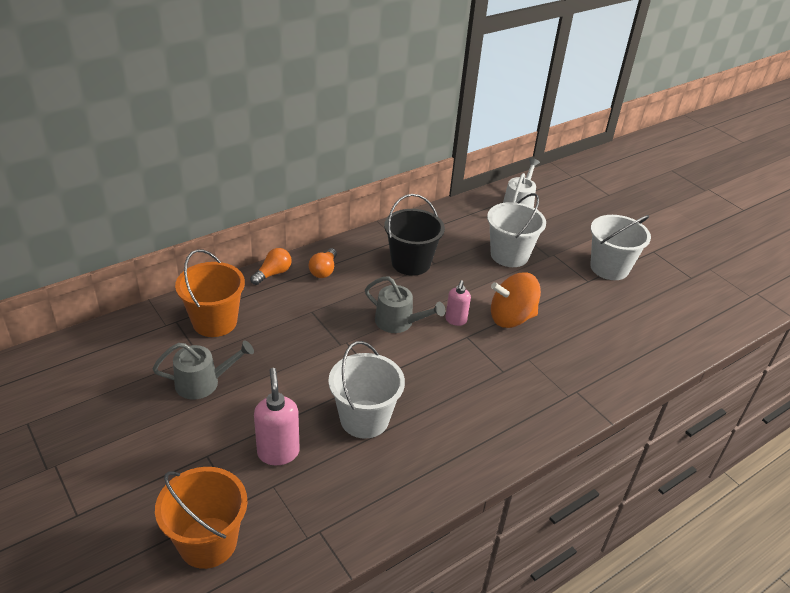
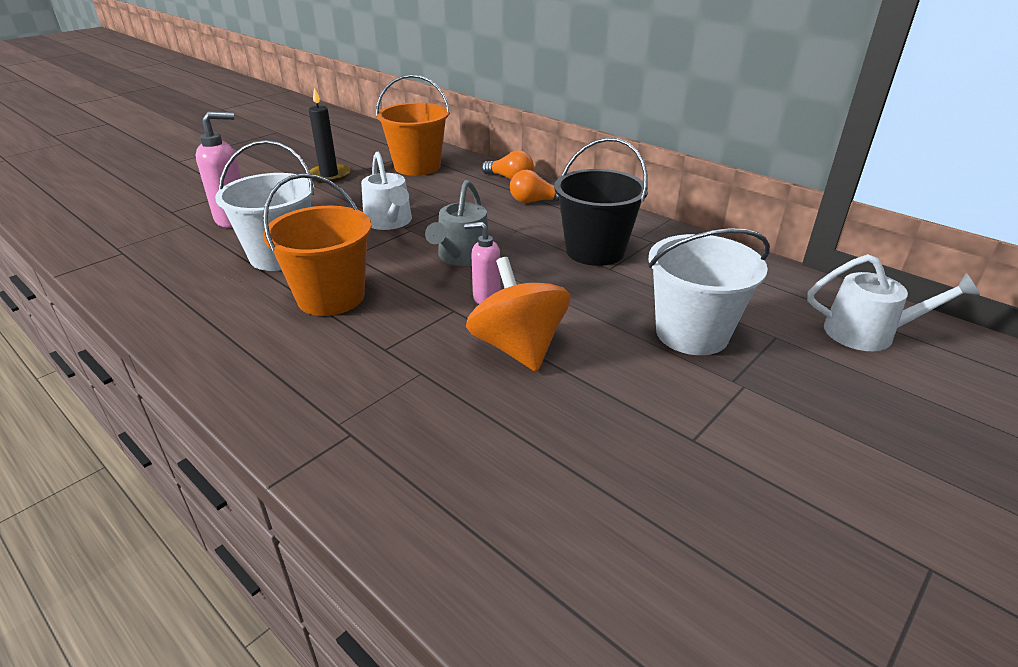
camera: 80 degrees right, 5 degrees down
(203, 382) = (329, 175): grey watering can -> black candle
(208, 542) = (130, 207): orange bucket -> orange bucket (331, 297)
(327, 352) = (389, 222): none -> white watering can
(609, 268) = (771, 474): white bucket -> none

